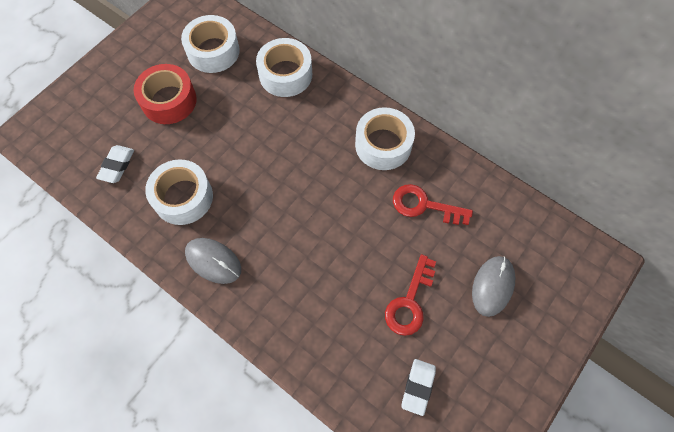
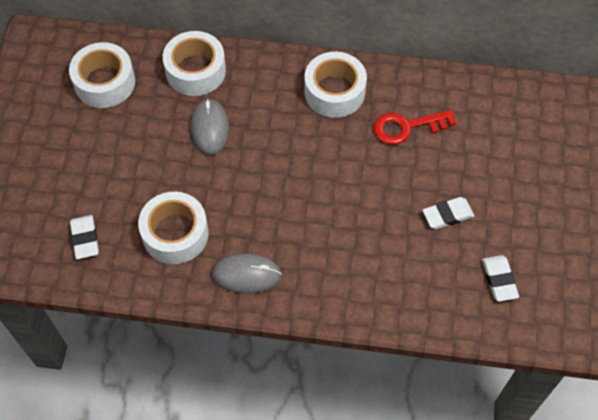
camera: 30 degrees left, 5 degrees down
(169, 101) = (93, 151): red tape -> none
(410, 302) = (447, 215): red key -> white eraser
(492, 286) = (508, 165): grey mouse -> grey mouse (210, 128)

